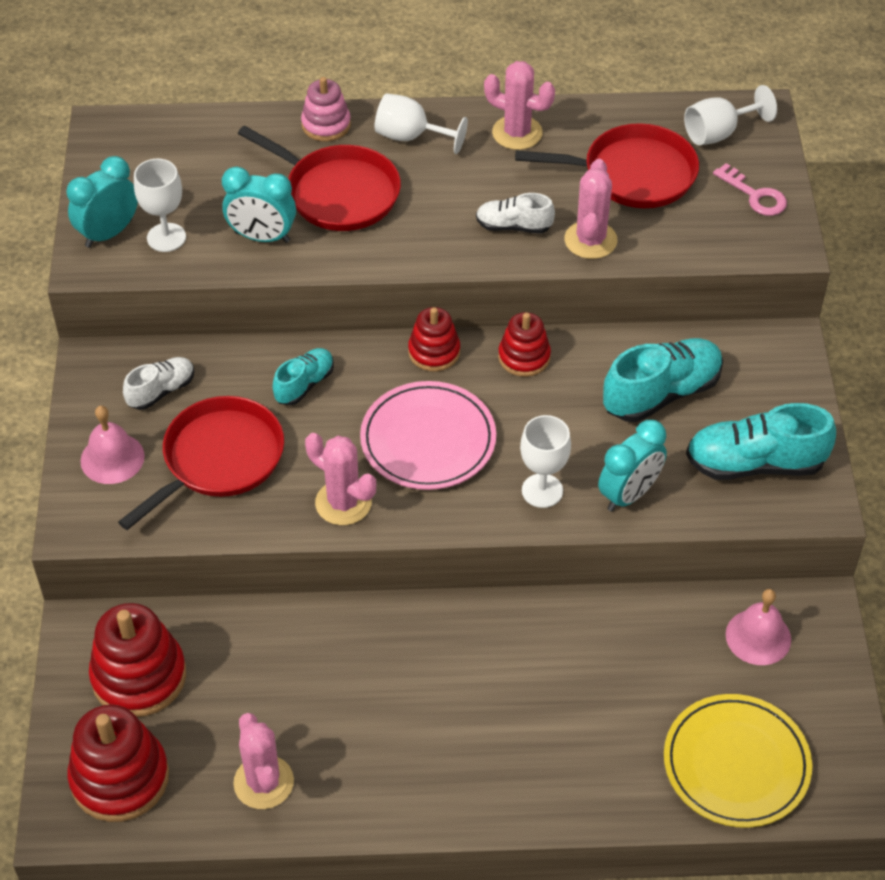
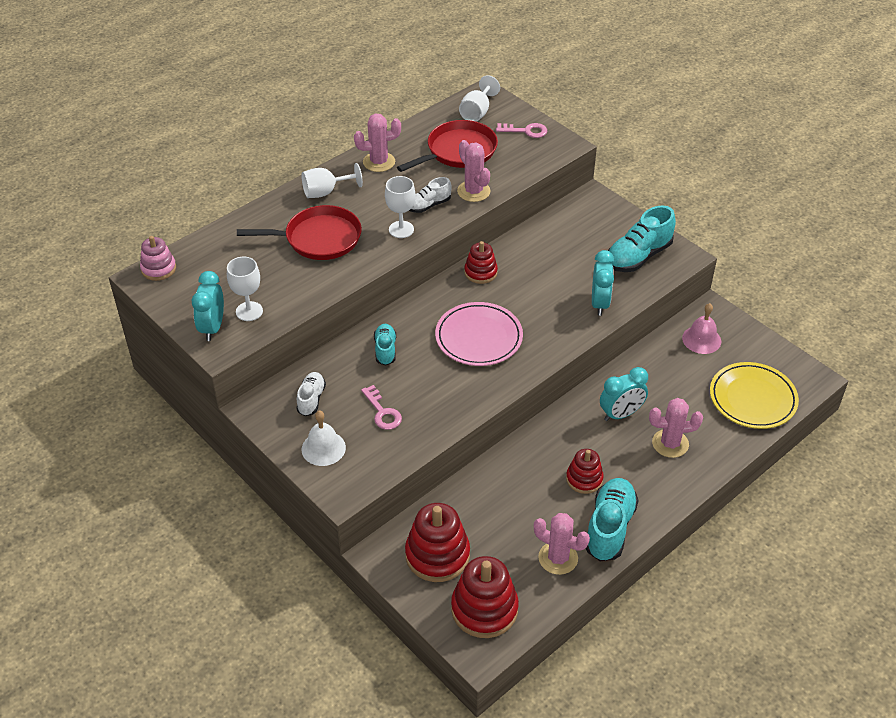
camera: 40 degrees left, 5 degrees down
(112, 458) = (323, 448): pink bell -> white bell
(219, 459) = (382, 412): red pan -> pink key
(262, 237) = (303, 281): turquoise clock -> turquoise clock (621, 414)
(326, 125) = (272, 210): pink stacking toy -> pink stacking toy (158, 269)
(343, 503) = (471, 392): pink cactus -> pink cactus (670, 443)
(434, 352) = (434, 296): red stacking toy -> red stacking toy (584, 479)
(542, 491) = (559, 326): white goblet -> white goblet (401, 229)
(661, 393) = (563, 251): turquoise shoe -> turquoise shoe (609, 528)

